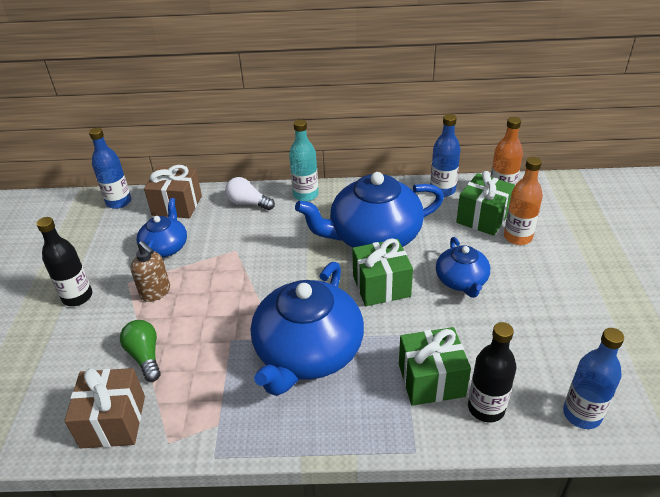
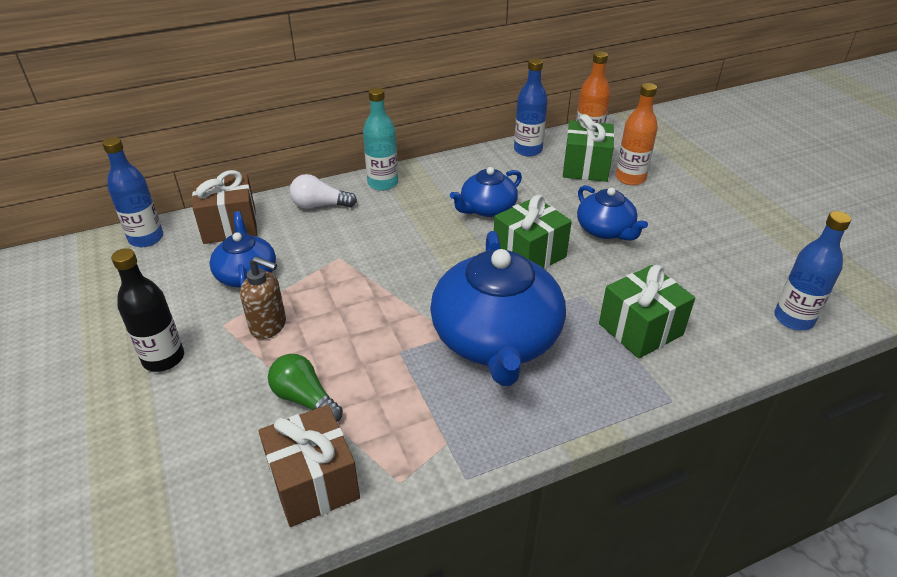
camera: 25 degrees left, 0 degrees up
(373, 236) = (487, 208): blue teapot -> blue teapot, size x0.53
(486, 408) = (708, 339): black bottle -> none

